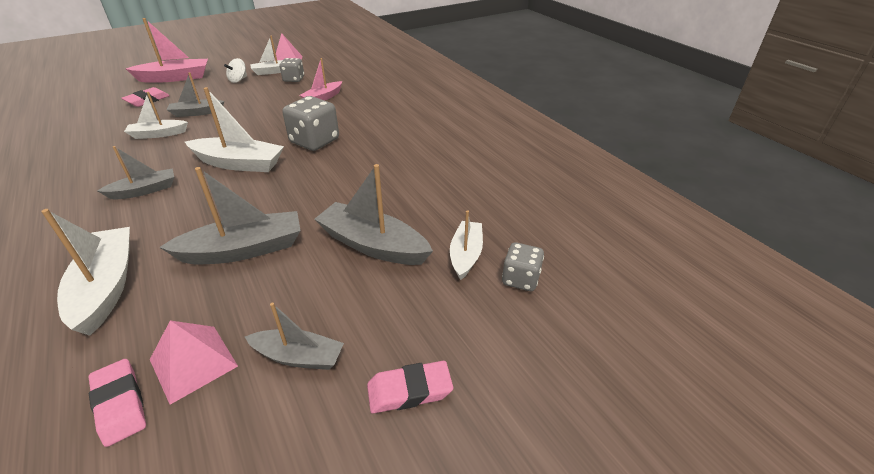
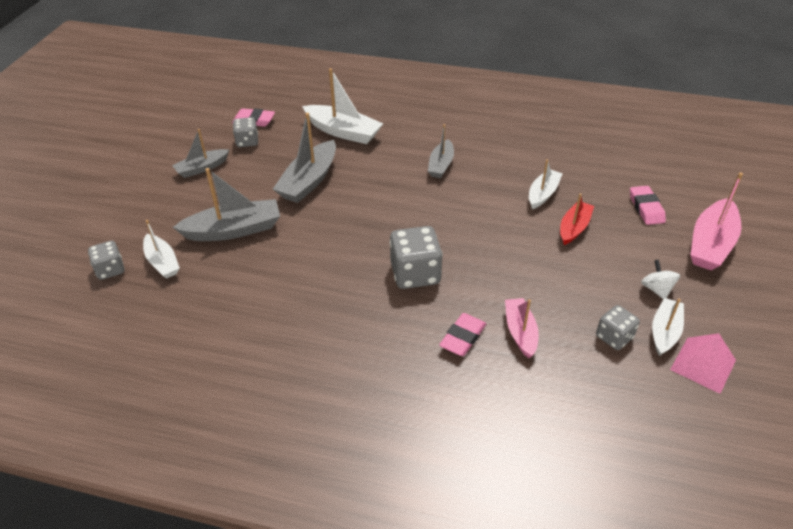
camera: 135 degrees right, 5 degrees up
(193, 362) = (247, 141): pink pyramid -> grey dice
(196, 113) = (574, 228): grey boat -> red boat
(239, 163) = (428, 217): white boat -> none
(409, 391) = (132, 188): pink eraser -> pink eraser (462, 337)

